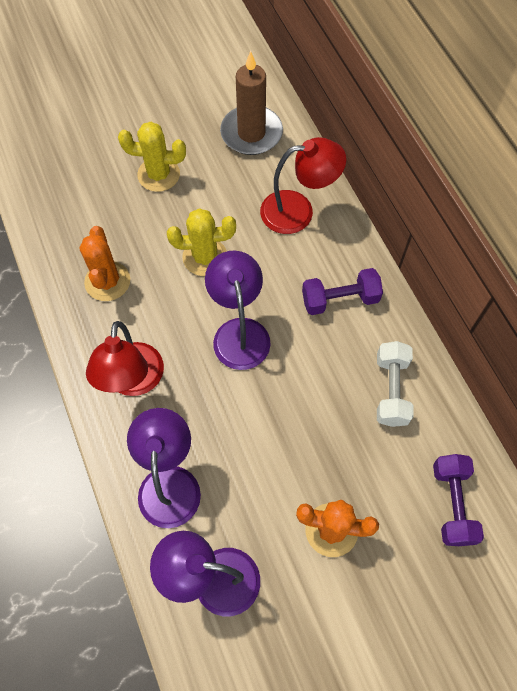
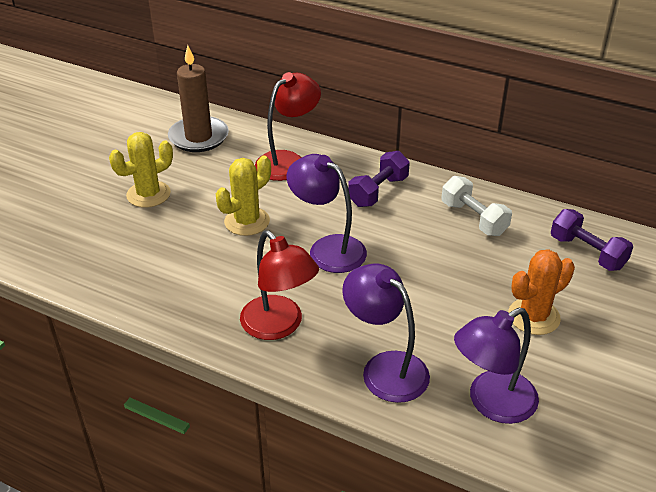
camera: 40 degrees left, 25 degrees down
(107, 281) = (180, 278): orange cactus -> none

